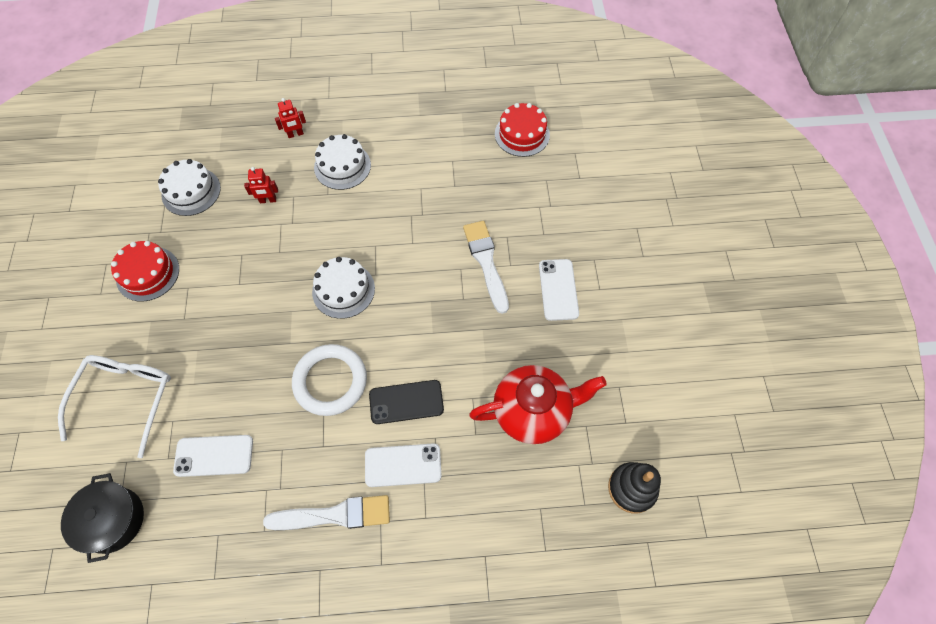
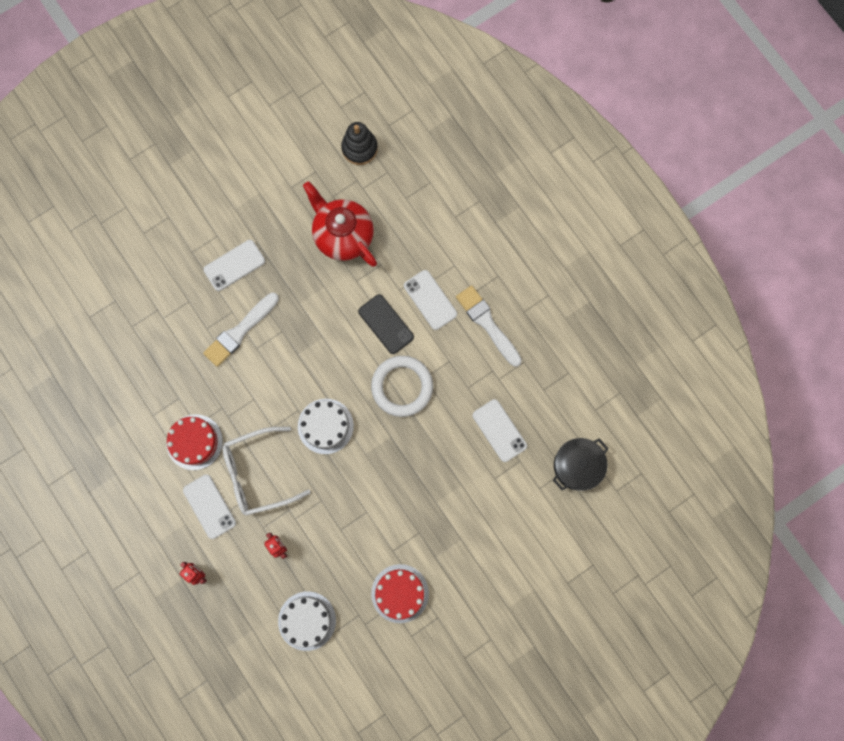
camera: 120 degrees left, 15 degrees up
(125, 399) = (500, 525): white glasses -> white glasses (258, 473)
(342, 166) = (209, 506): white cake -> white phone
(522, 134) = (91, 371): red cake -> red cake (194, 442)

